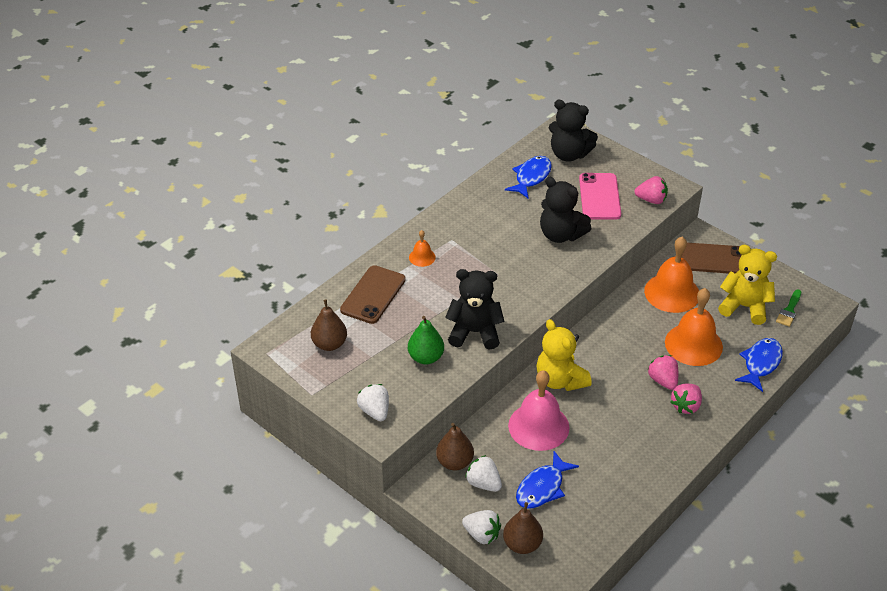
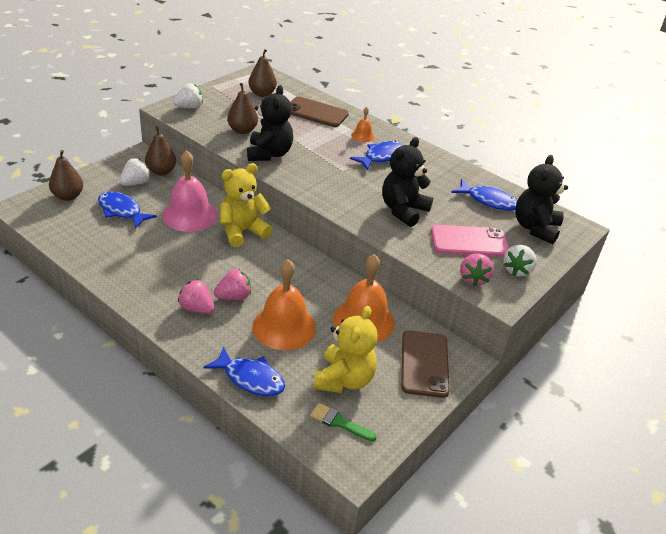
camera: 85 degrees right, 5 degrees down
(426, 357) = (242, 130): green pear -> brown pear
(464, 244) = (382, 157): none -> blue fish
(482, 534) = (85, 179): white strawberry -> white strawberry (517, 270)

